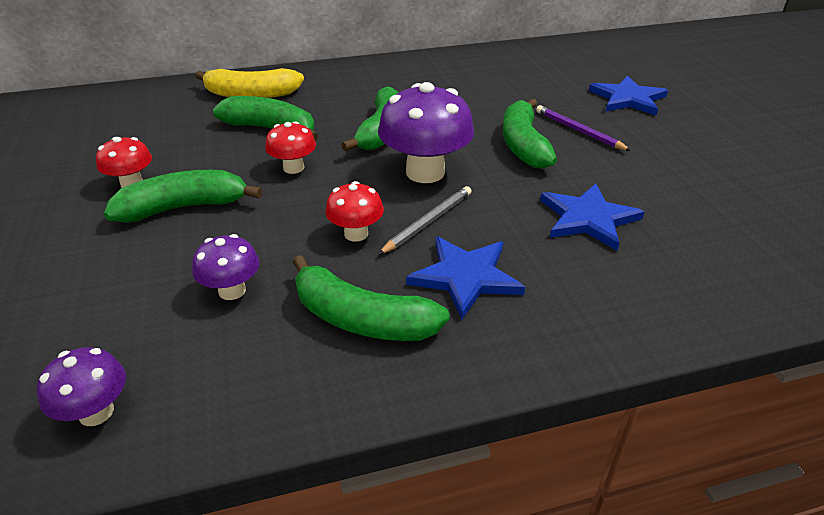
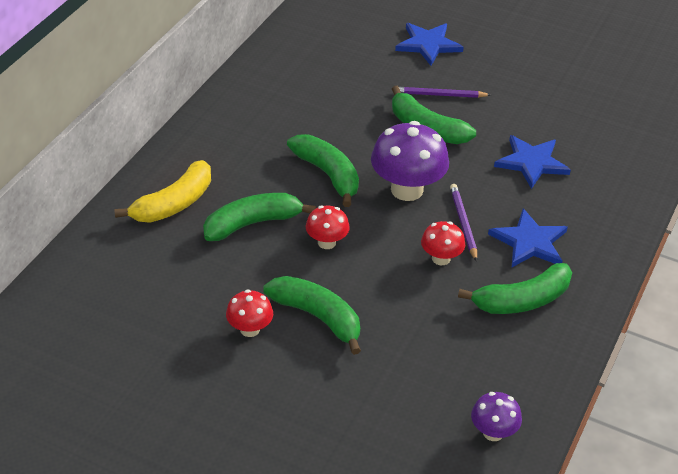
camera: 50 degrees left, 5 degrees up
(184, 207) = (317, 317): green banana -> green banana turned 105 degrees clockwise
(232, 290) = (441, 337): purple mushroom -> none
(428, 222) = (463, 223): grey pencil -> purple pencil

